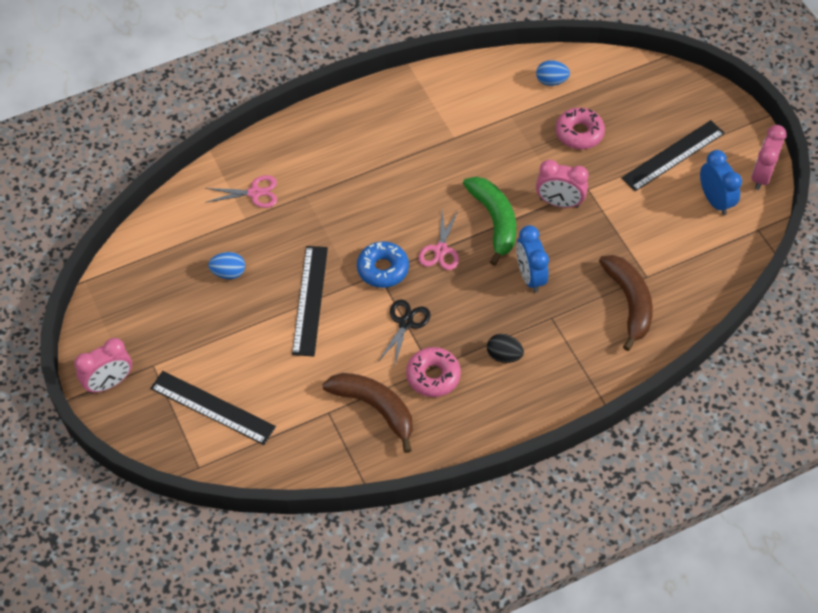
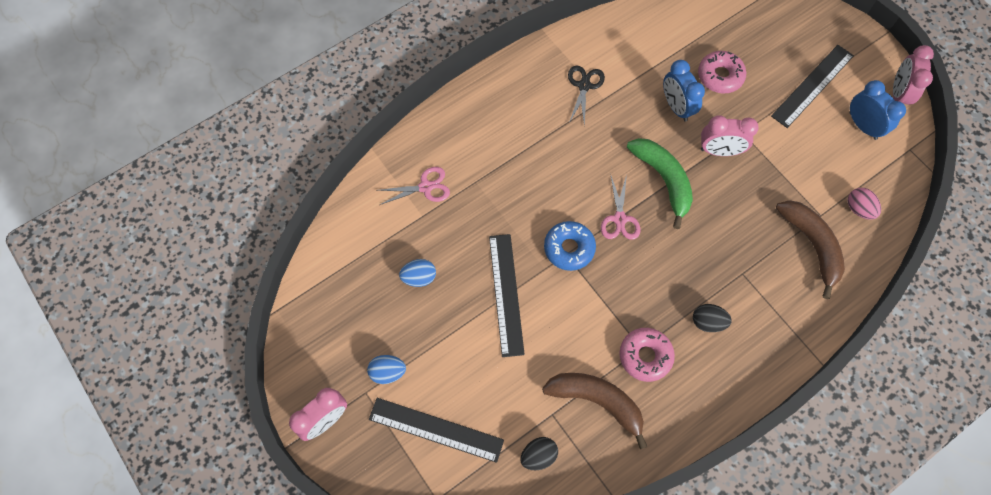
camera: 10 degrees left, 10 degrees up
(305, 445) = (538, 455): none -> black egg
(405, 323) = (605, 303): black scissors -> black scissors (584, 86)
(530, 276) = (711, 233): blue clock -> blue clock (676, 107)
(551, 81) = (680, 27): blue egg -> blue egg (388, 372)
(687, 276) = (858, 209): none -> pink egg

